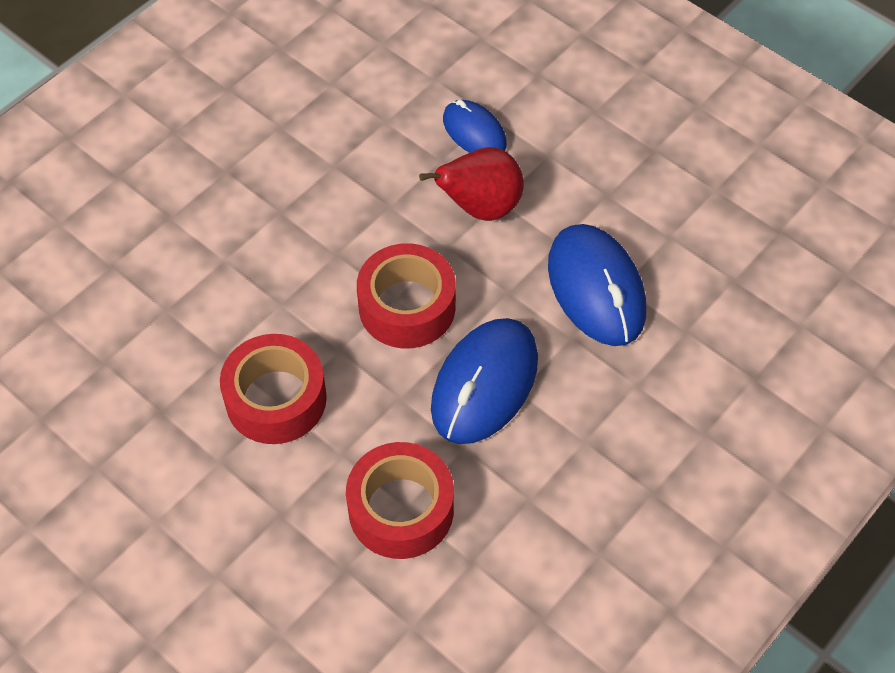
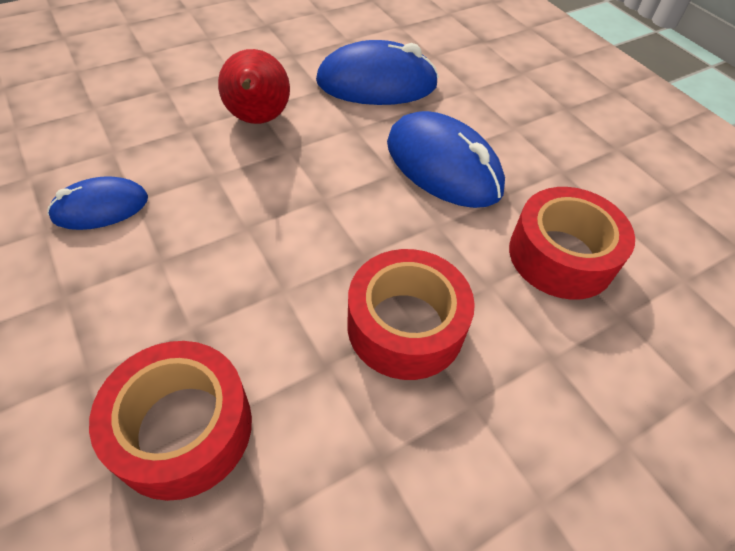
camera: 75 degrees left, 5 degrees down
(407, 307) = (339, 193): red tape -> red tape (183, 428)
(474, 132) = (175, 101): blue mouse -> blue mouse (100, 208)

